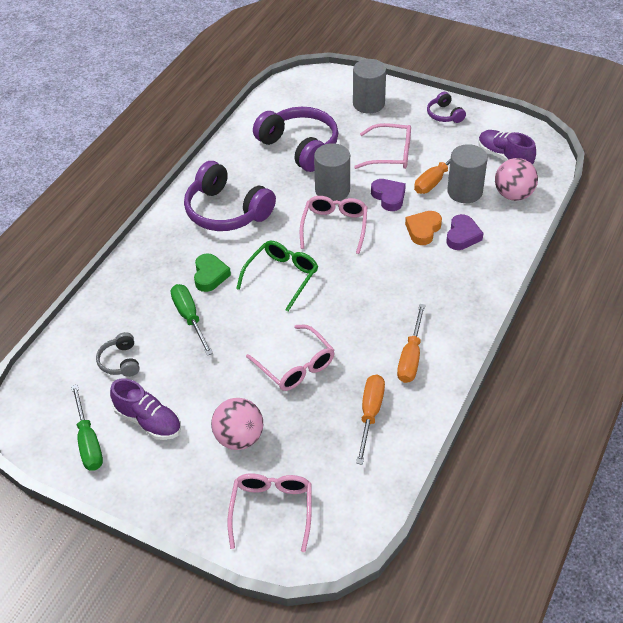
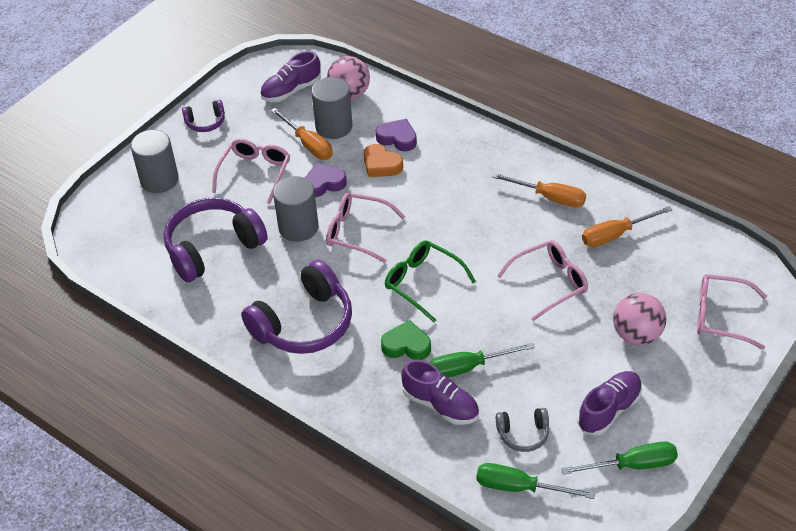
camera: 80 degrees left, 0 degrees up
(67, 364) = (519, 487): none -> green screwdriver
(149, 304) = (440, 404): none -> purple shoe
(370, 414) = (615, 235): orange screwdriver -> orange screwdriver turned 45 degrees counterclockwise

